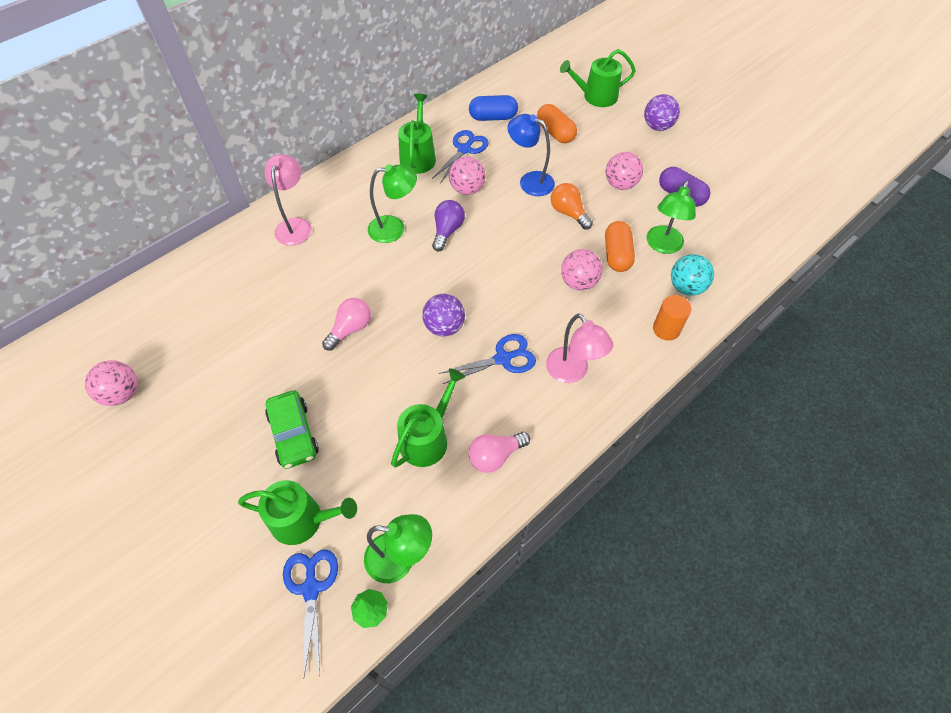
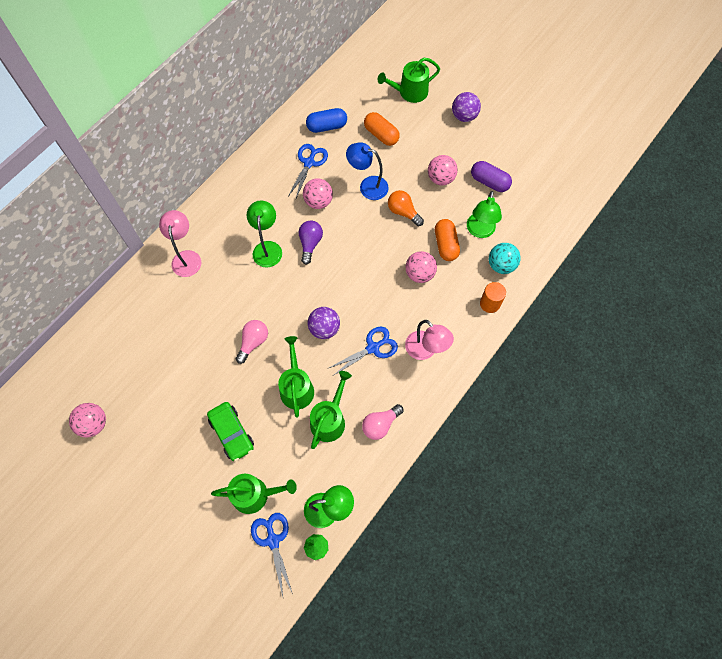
camera: 10 degrees left, 10 degrees up
(394, 228) = (267, 248): green lamp -> green lamp turned 75 degrees counterclockwise
(418, 157) = (272, 176): green watering can -> green watering can (296, 387)

